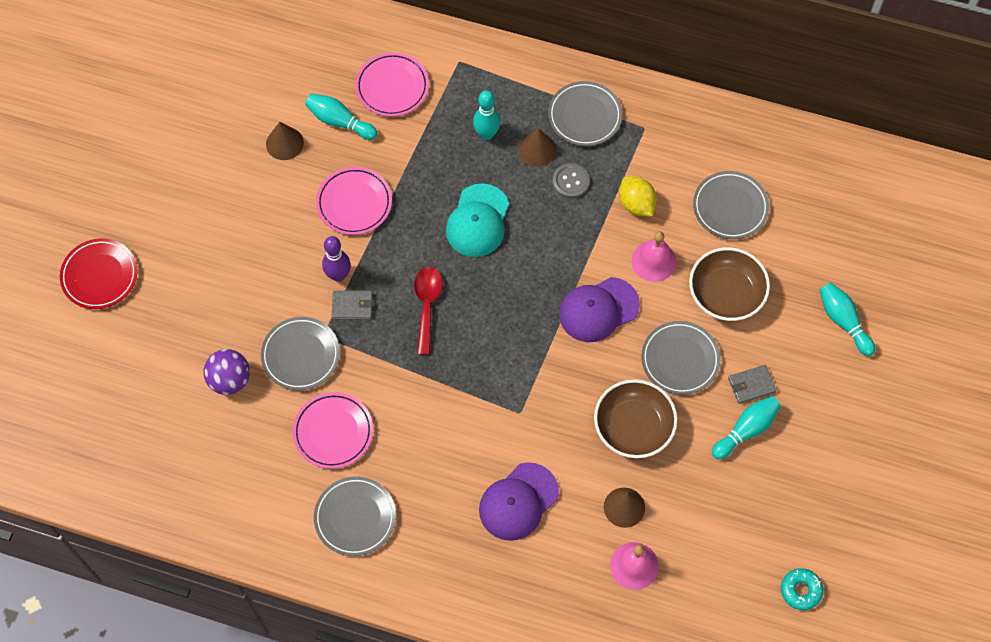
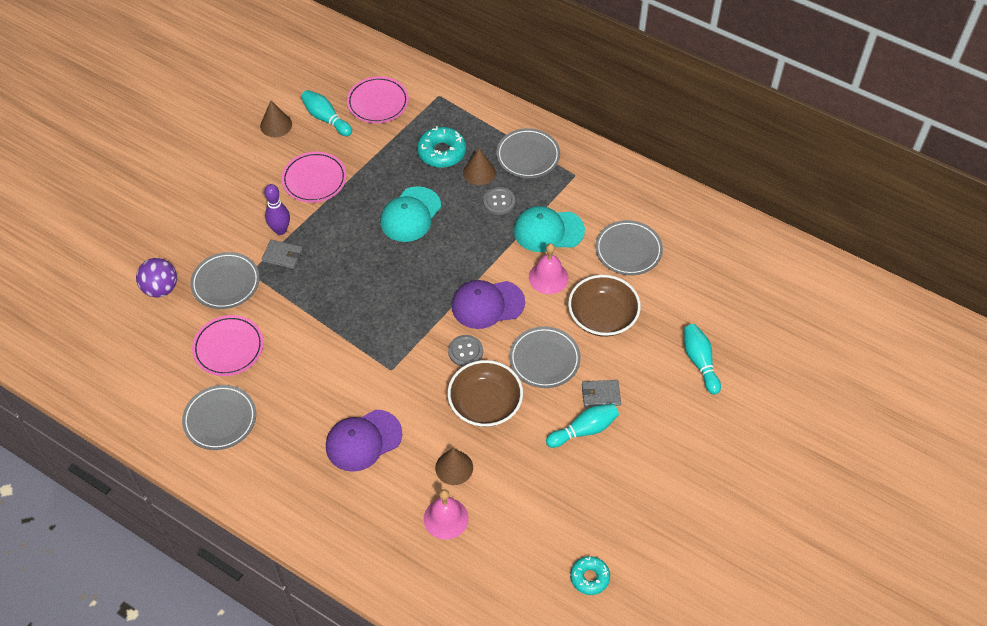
camera: 15 degrees right, 10 degrees down
(100, 276) = (91, 188): red plate -> none
(427, 306) = (344, 269): red spoon -> none
(486, 134) = (441, 152): turquoise bowling pin -> turquoise donut
(593, 371) = (465, 351): none -> grey button
(636, 204) = (548, 231): yellow lemon -> turquoise cap

